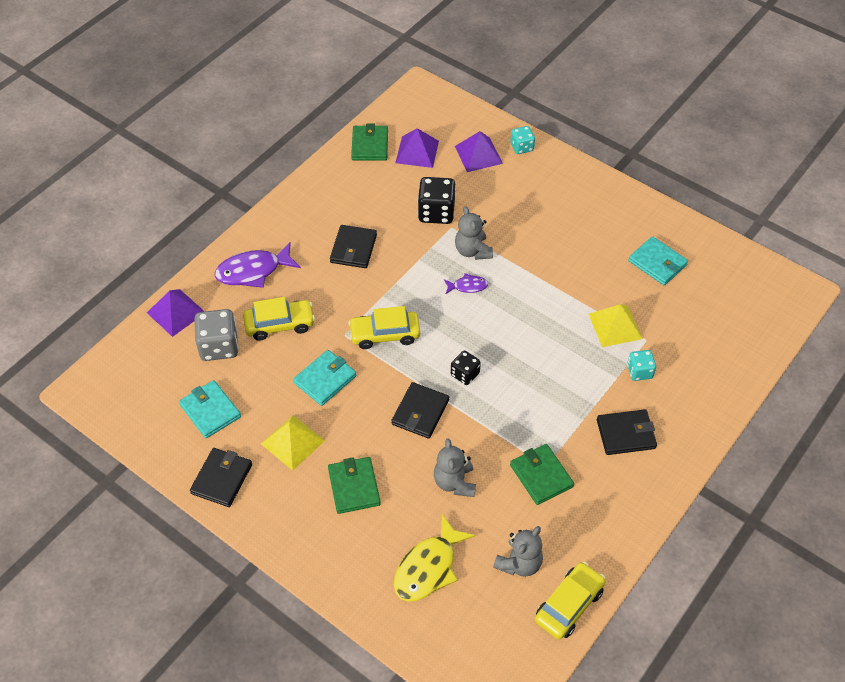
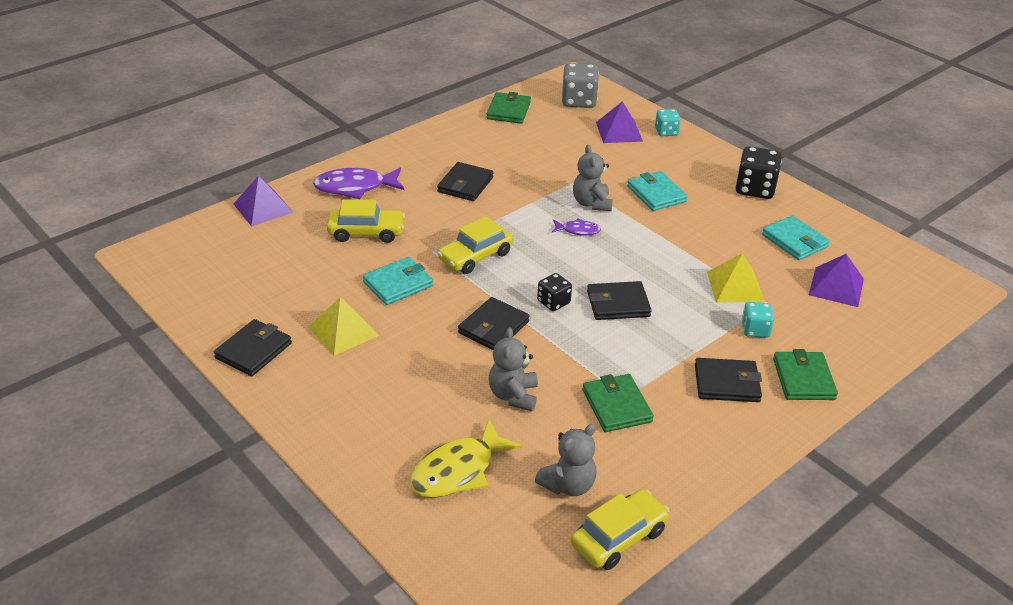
camera: 10 degrees right, 15 degrees down
(210, 411) = (265, 291): turquoise wallet -> turquoise wallet (656, 194)
(219, 346) = (296, 240): grey dice -> grey dice (578, 101)
(354, 487) = (397, 381): green wallet -> green wallet (803, 379)
(385, 334) = (475, 256): yellow car -> yellow car turned 45 degrees counterclockwise
(417, 152) = (555, 121): purple pyramid -> purple pyramid (836, 286)
(436, 212) = (561, 169): black dice -> black dice (754, 189)
(520, 365) = (618, 304): none -> black wallet

